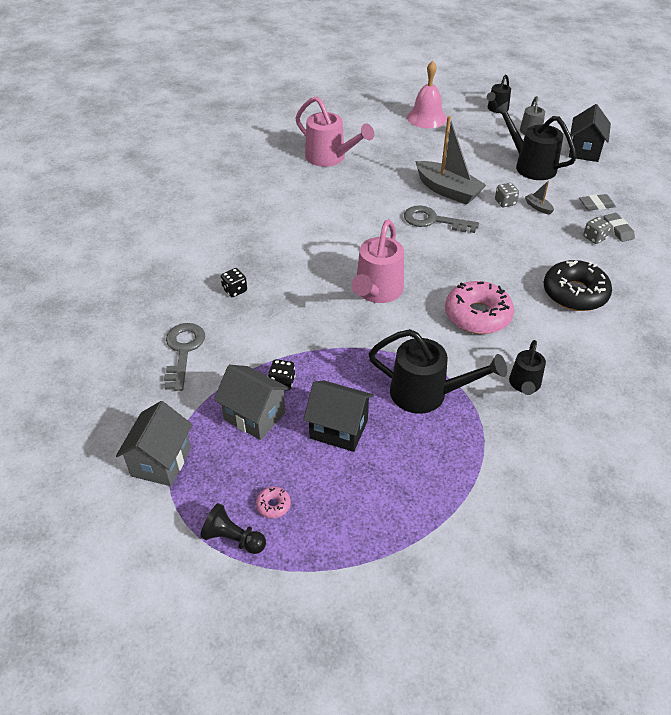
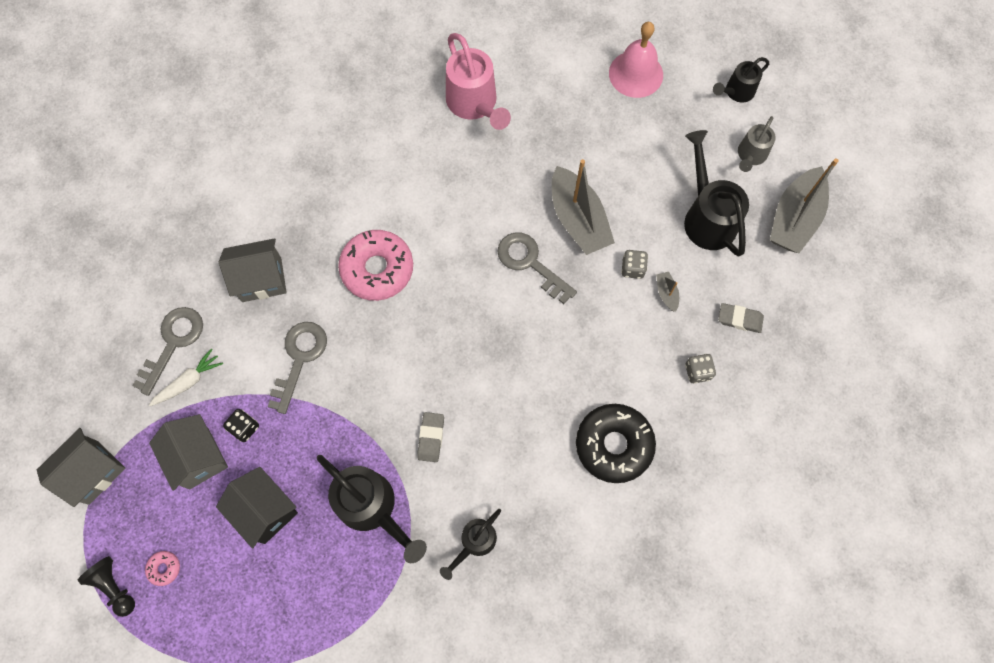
camera: 25 degrees right, 25 degrees up
(213, 370) = (189, 381): none -> white carrot
(235, 290) = (261, 279): black dice -> grey house
(299, 325) = (300, 358): none -> grey key
(377, 292) = (403, 347): pink watering can -> none
(477, 315) = (488, 428): pink donut -> pink donut (377, 269)
(584, 151) = (794, 218): black house -> grey boat
(617, 230) = (735, 371): grey eraser -> grey eraser (431, 438)

